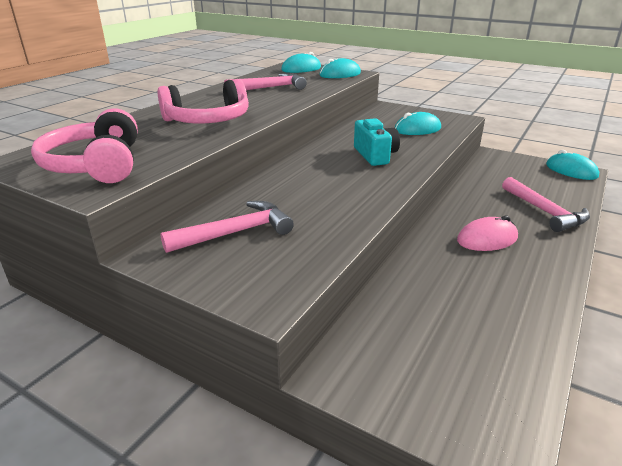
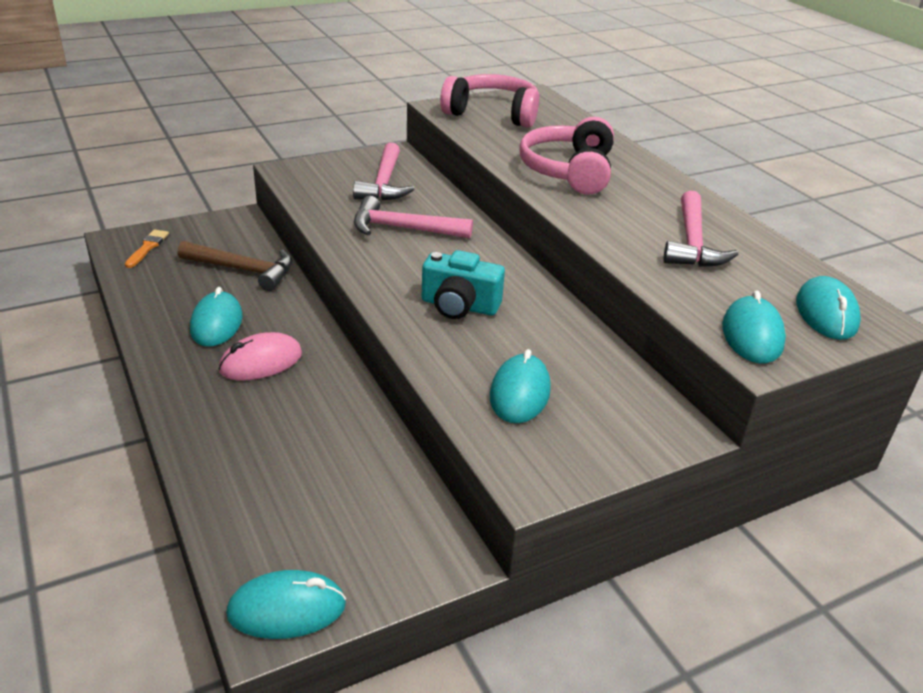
camera: 120 degrees right, 5 degrees up
(415, 308) = (243, 270): none -> brown hammer
(478, 407) = (147, 247): none -> orange brush
(487, 239) = (261, 362): pink mouse -> pink mouse turned 45 degrees clockwise
(490, 278) = (216, 323): none -> turquoise mouse
(544, 211) = (242, 451): pink hammer -> pink hammer (403, 229)

